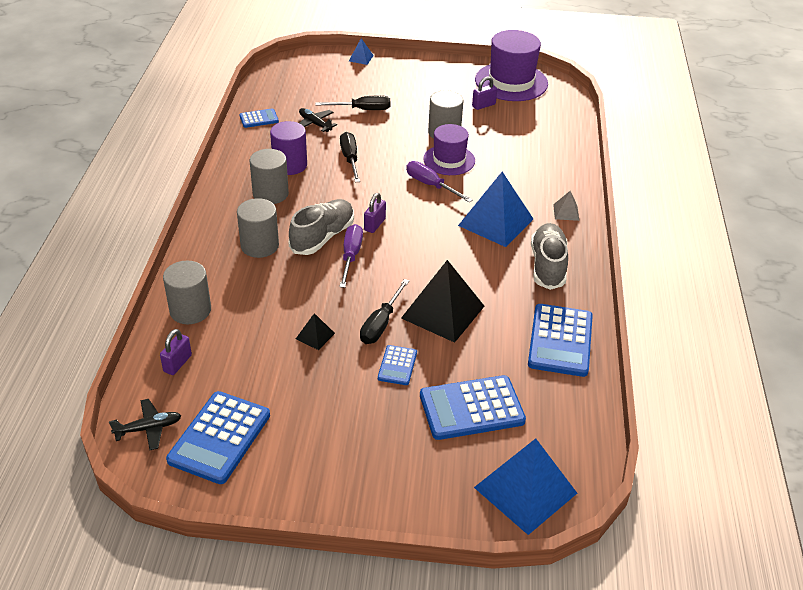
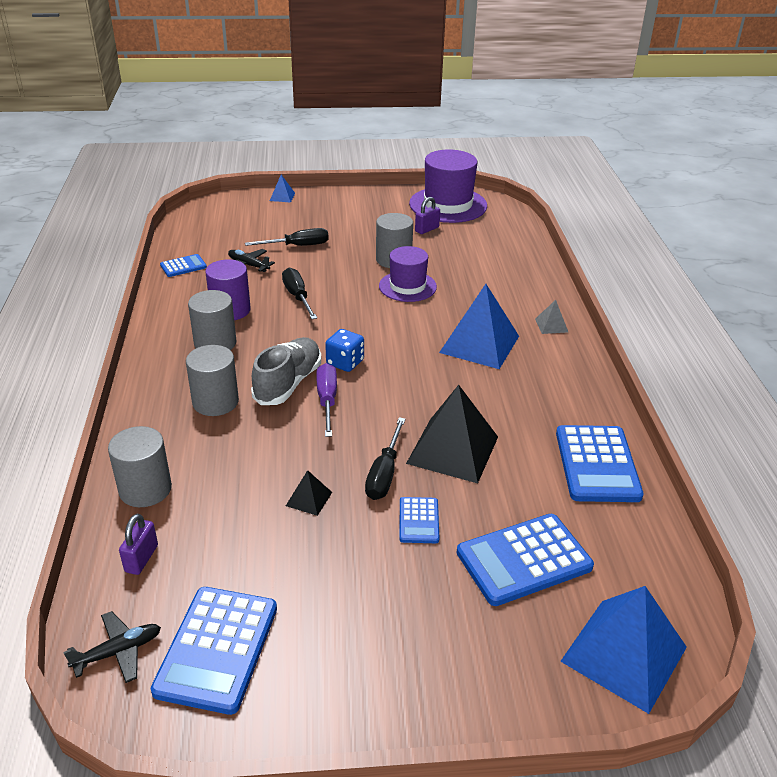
camera: 10 degrees left, 5 degrees down
(374, 224) = (345, 363): purple padlock -> blue dice
(431, 185) = (396, 314): purple screwdriver -> none
(547, 265) = (552, 383): grey shoe -> none

